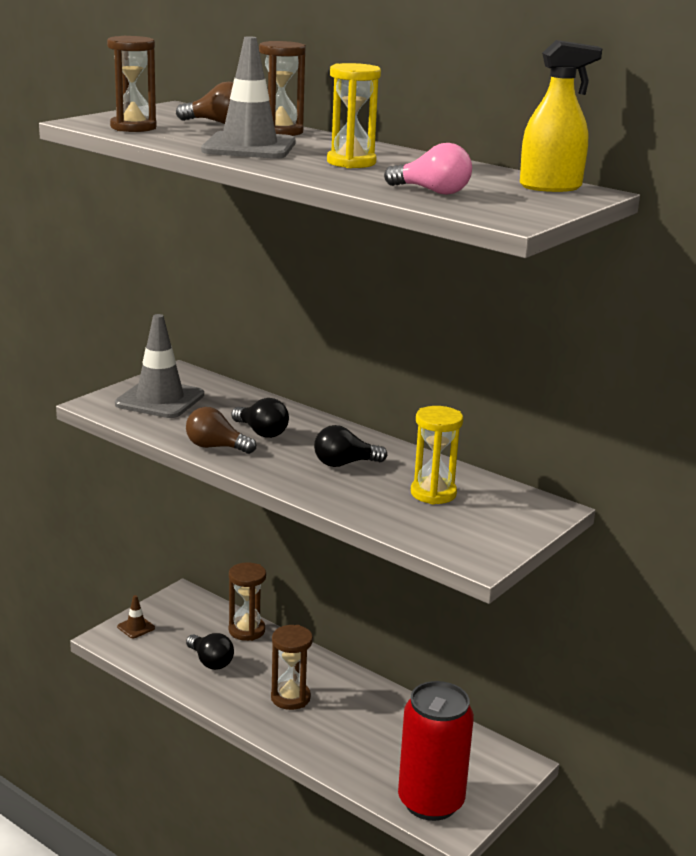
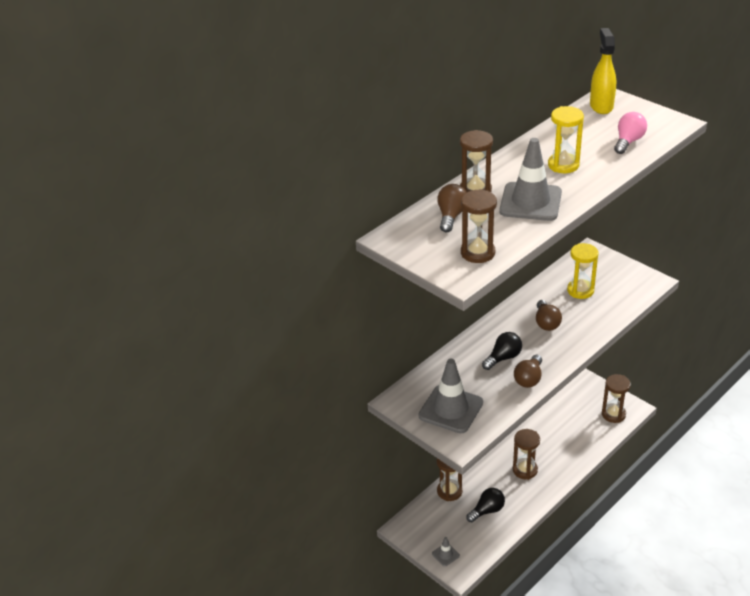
camera: 80 degrees left, 15 degrees up
(136, 627) = (445, 554): brown traffic cone -> grey traffic cone
(344, 464) = (546, 323): black light bulb -> brown light bulb
(430, 802) = (613, 414): red can -> brown hourglass

